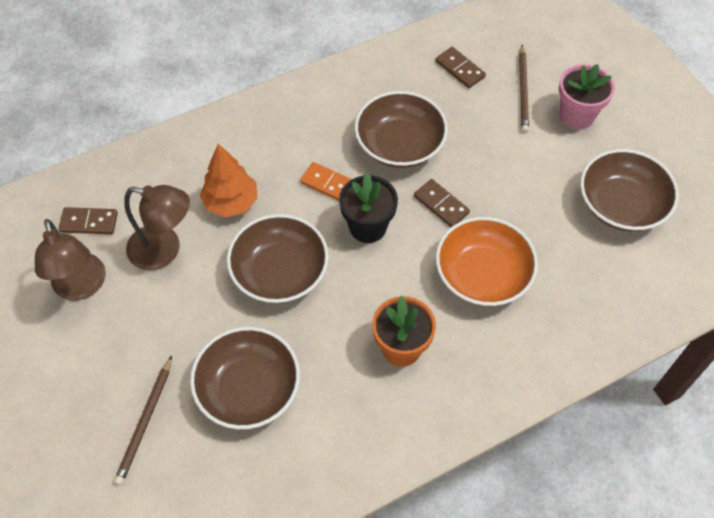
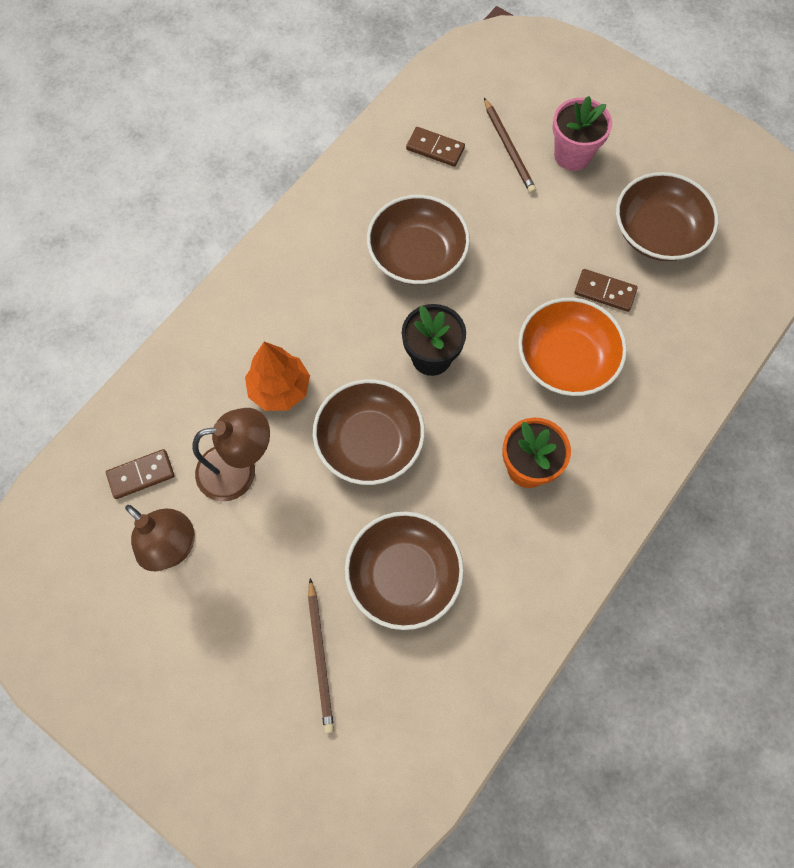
camera: 25 degrees left, 10 degrees up
(329, 184) = (369, 327): orange domino -> none
(441, 204) = (490, 303): brown domino -> brown domino (605, 291)

